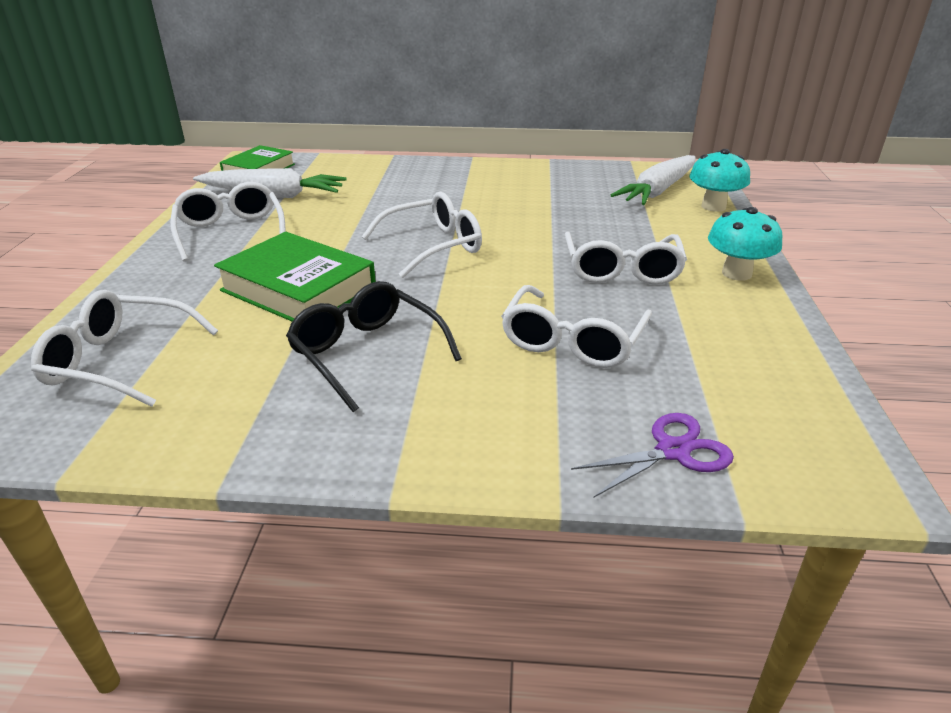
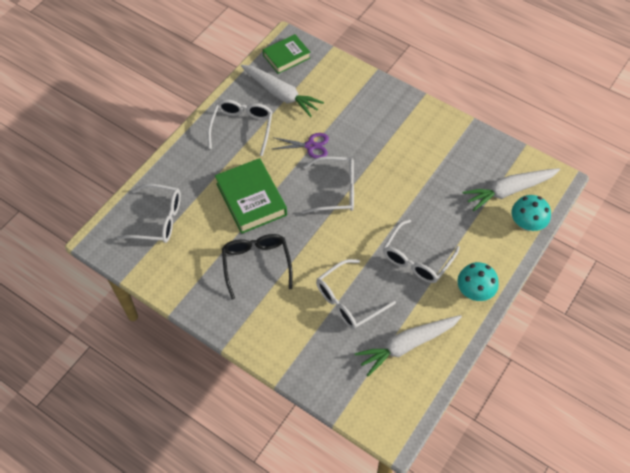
camera: 30 degrees right, 25 degrees up
(119, 361) = (158, 219): white glasses -> white glasses turned 150 degrees clockwise
(672, 451) = (336, 382): purple scissors -> purple scissors (310, 146)
(724, 356) = (407, 345): none -> white carrot

